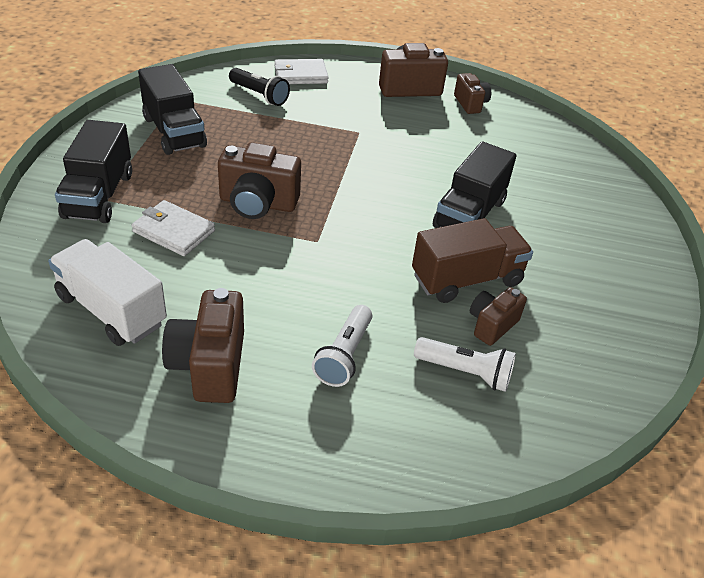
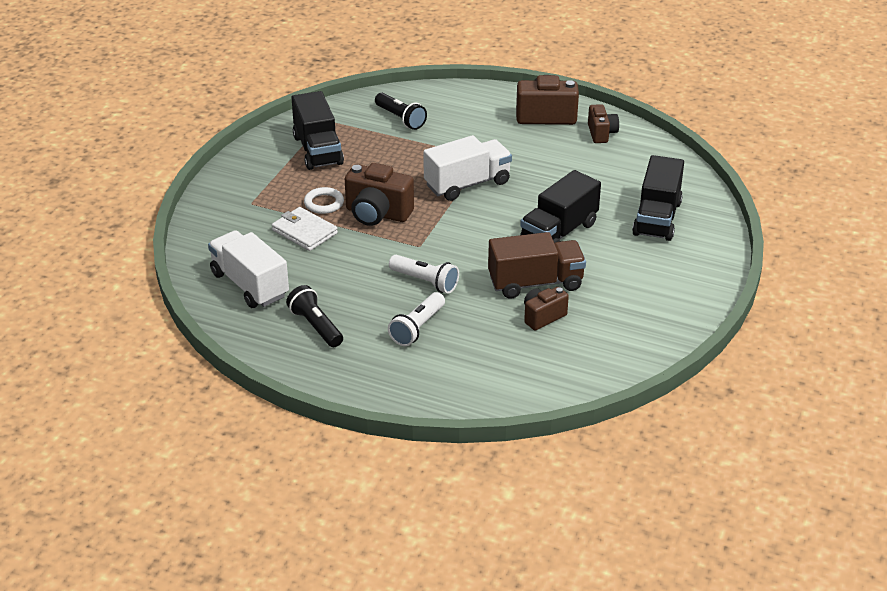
camera: 15 degrees right, 5 degrees down
(99, 195) = (248, 201): black truck -> black truck (657, 218)
(191, 194) = (324, 203): none -> white ring
(209, 365) = (315, 326): brown camera -> black flashlight
(300, 75) = (444, 100): white wallet -> none
(351, 163) = (467, 184): none -> white truck
(465, 372) = (508, 346): white flashlight -> white flashlight (425, 282)

